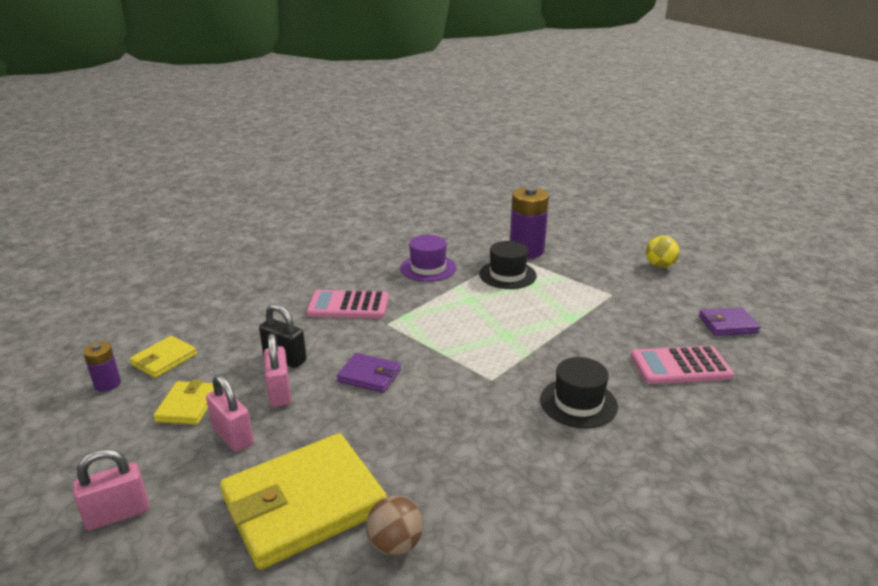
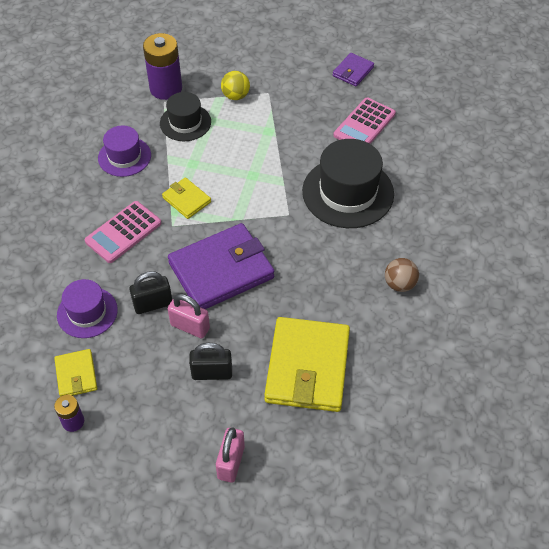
camera: 50 degrees left, 25 degrees up
(188, 406) = (152, 384): yellow wallet -> yellow wallet (186, 200)
(233, 436) = (212, 373): pink padlock -> black padlock
(240, 331) = (87, 312): none -> purple hat
(369, 376) = (221, 270): purple wallet -> purple wallet, size x2.05
(395, 544) = (373, 343): brown ball -> brown ball (399, 284)
(578, 403) = (348, 192): black hat -> black hat, size x1.68
(659, 266) = (264, 43): yellow ball -> yellow ball (235, 96)

